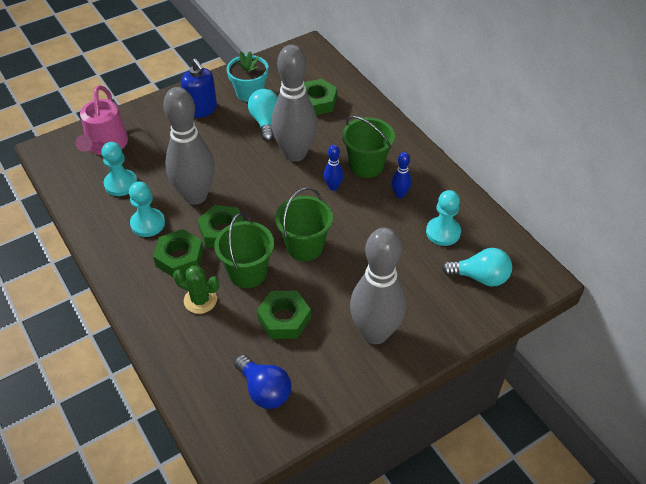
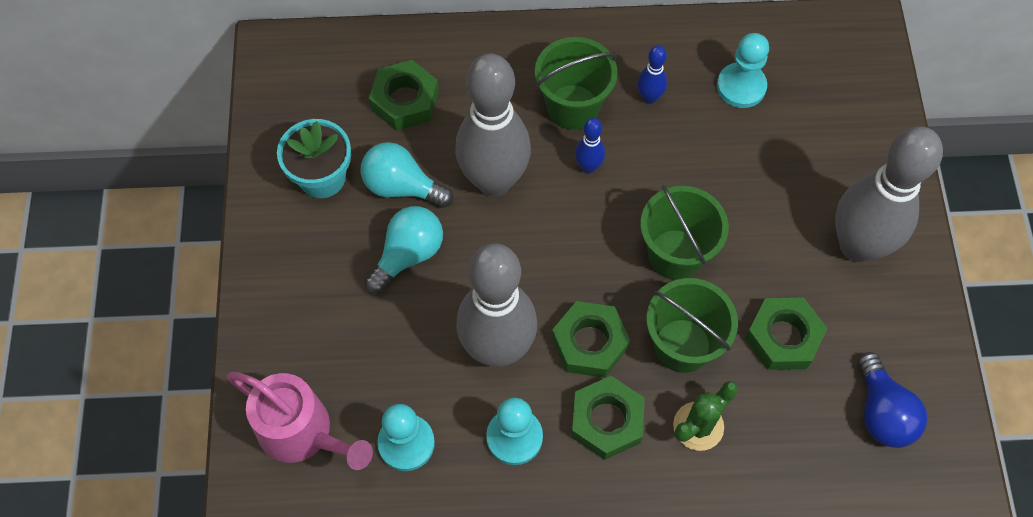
camera: 60 degrees left, 15 degrees up
(201, 109) = (313, 259): blue soap dispenser -> none
(264, 390) = (882, 412): blue light bulb -> blue light bulb turned 90 degrees clockwise
(480, 277) = (832, 89): turquoise light bulb -> turquoise light bulb (408, 255)

